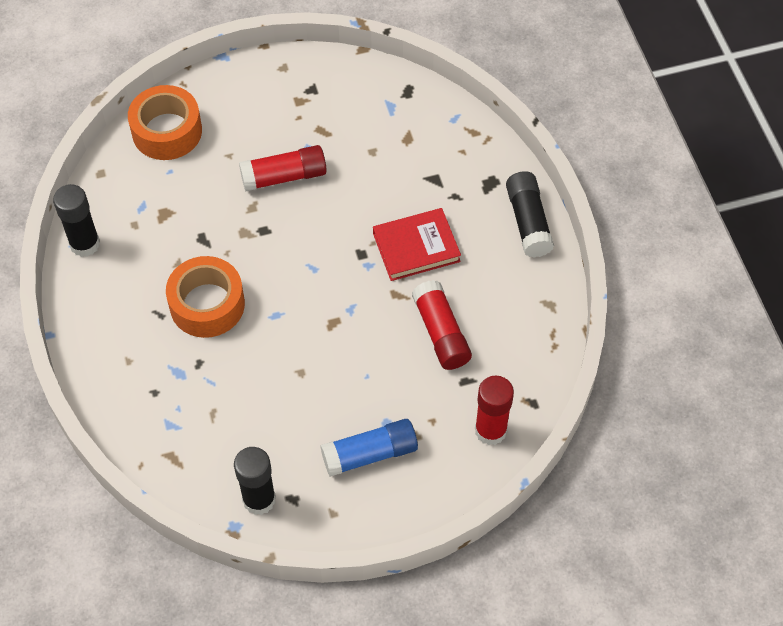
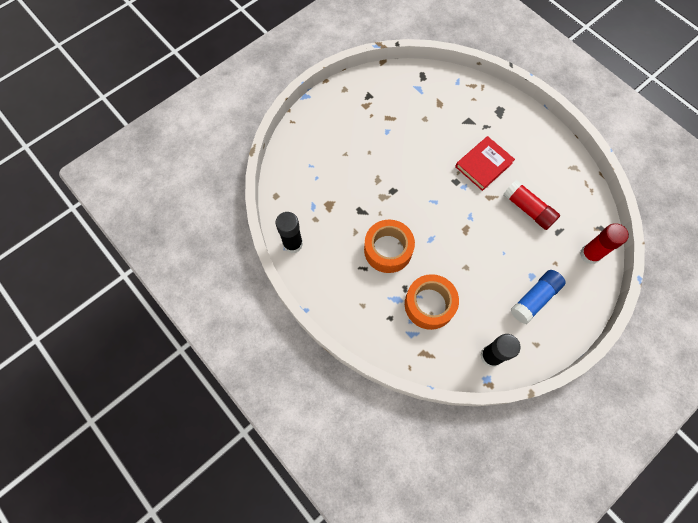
camera: 25 degrees left, 10 degrees up
(167, 131) = (300, 154): orange tape -> orange tape (429, 304)
(284, 176) = (385, 154): red glue stick -> none
(528, 221) = (533, 125): black glue stick -> none

